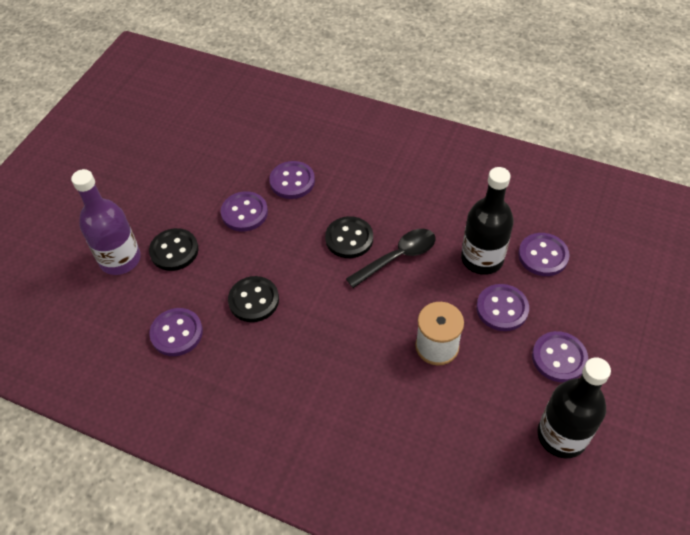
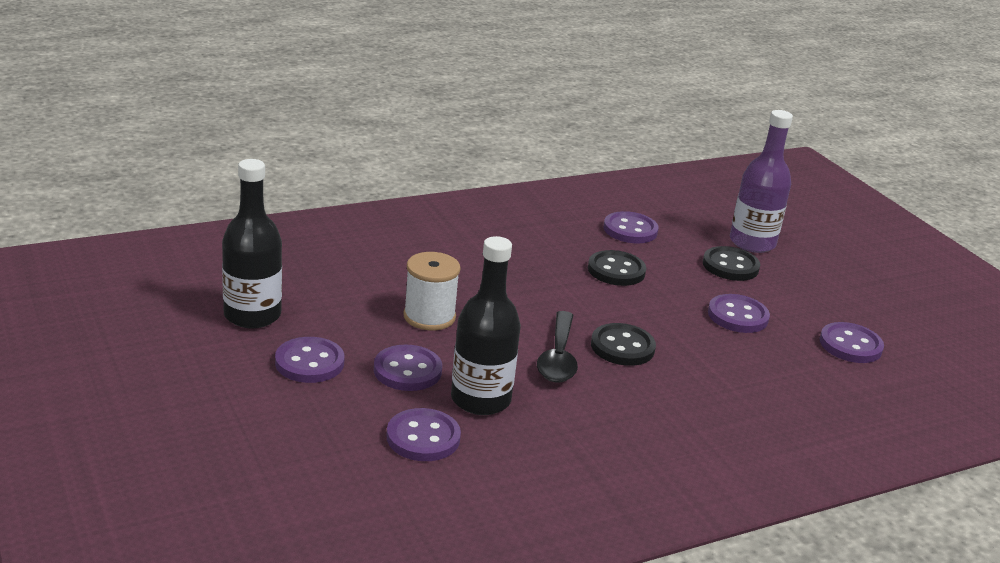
camera: 125 degrees right, 25 degrees down
(292, 181) = (753, 361): purple button -> purple button (850, 345)

